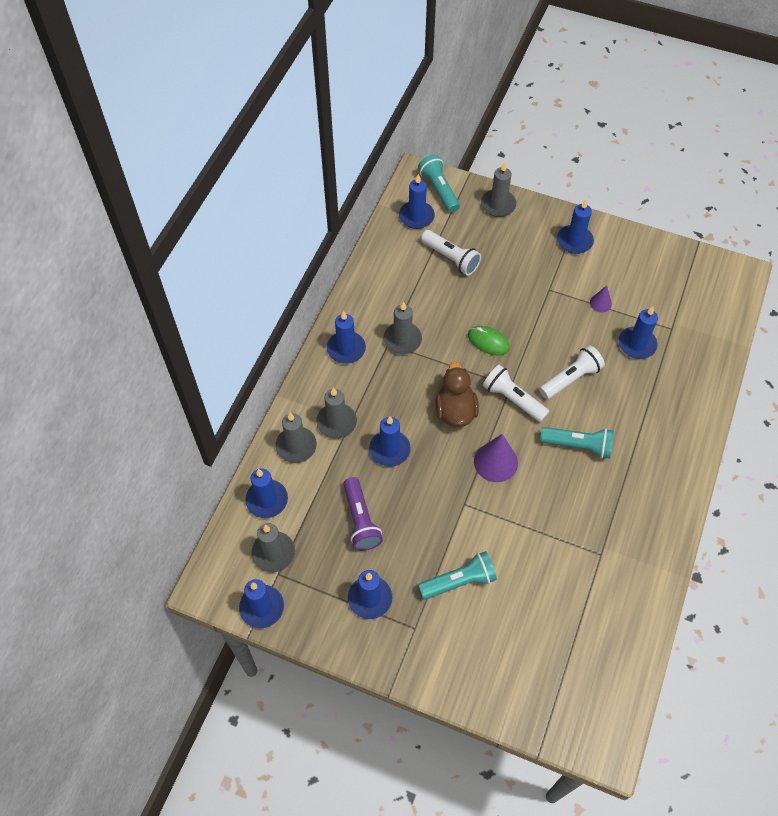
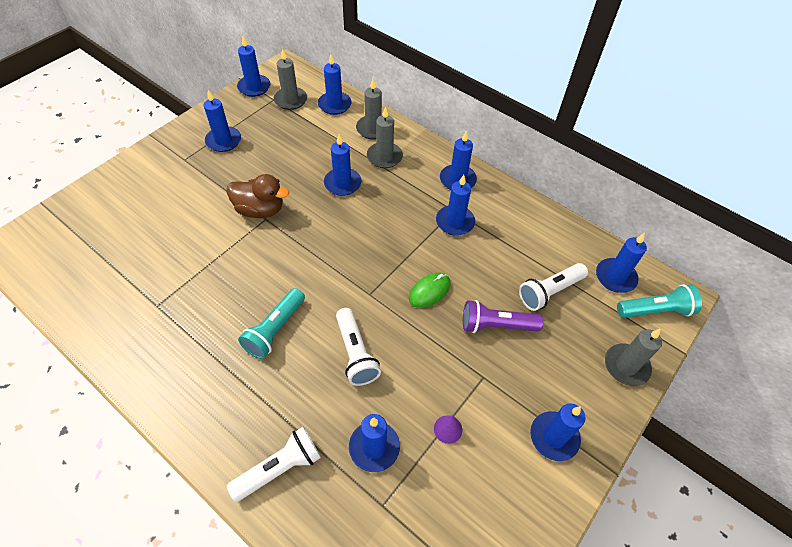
camera: 105 degrees right, 5 degrees down
(361, 520) = (289, 150): purple flashlight -> purple flashlight (496, 325)
(402, 340) = (455, 222): grey candle -> blue candle
(455, 411) = (360, 240): brown duck -> brown duck (260, 210)
(459, 581) = (201, 195): turquoise flashlight -> none
(495, 462) = (293, 254): purple cone -> none
(513, 399) = (353, 290): white flashlight -> white flashlight (279, 468)

